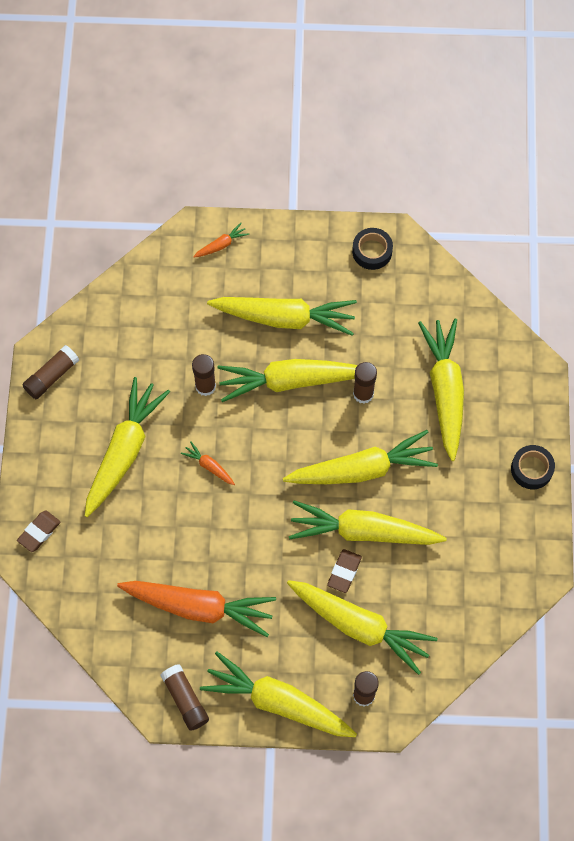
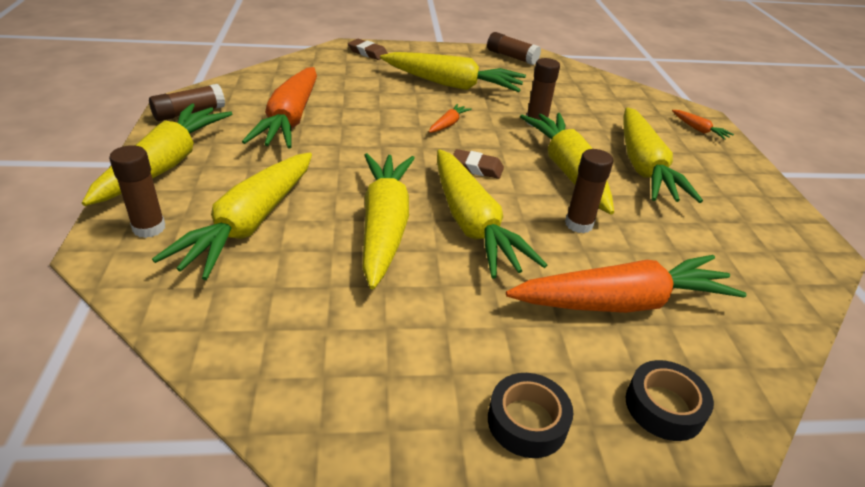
camera: 80 degrees right, 30 degrees down
(344, 572) = (327, 211): brown eraser -> brown eraser (476, 168)
(372, 251) = (782, 230): black tape -> black tape (664, 407)
(445, 391) = (622, 302): yellow carrot -> orange carrot

